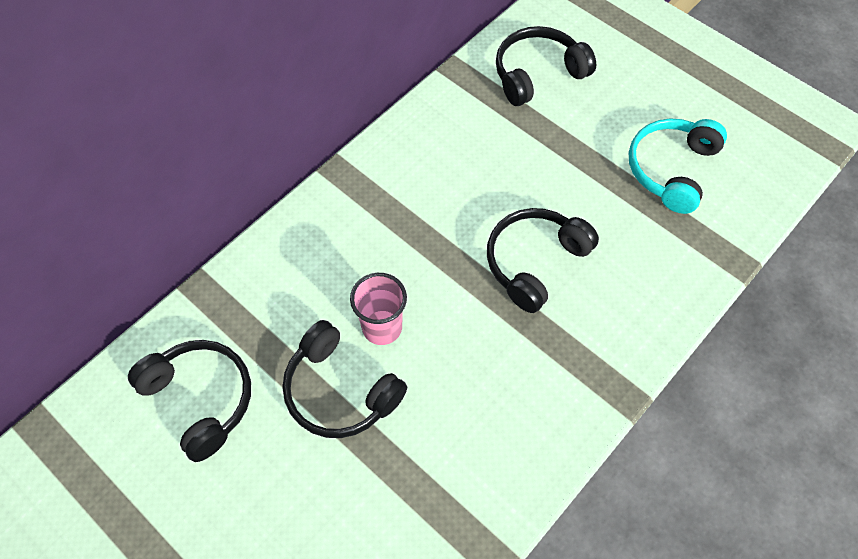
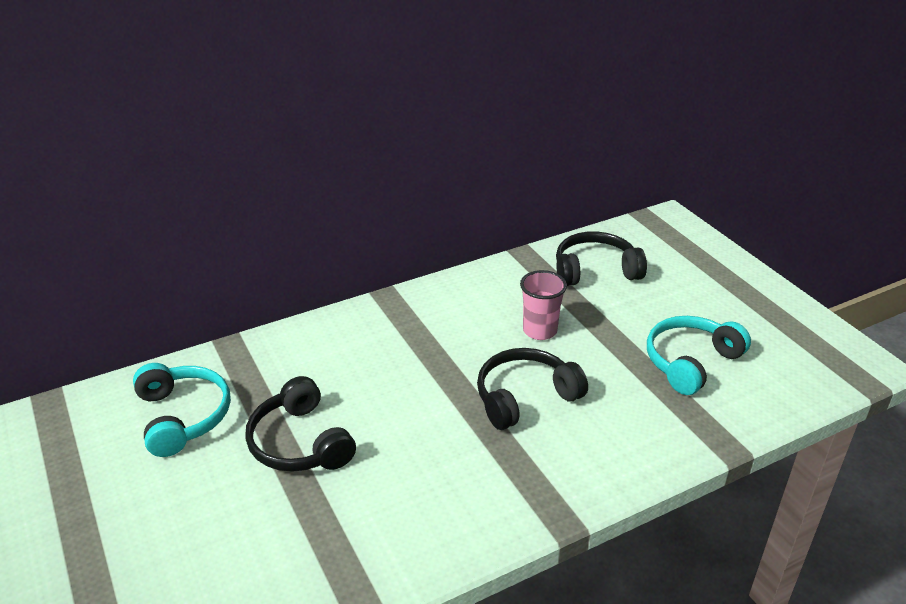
camera: 20 degrees right, 25 degrees down
(200, 399) = (183, 416): black headphones -> turquoise headphones
(382, 327) = (362, 408): pink cup -> pink cup (540, 331)

